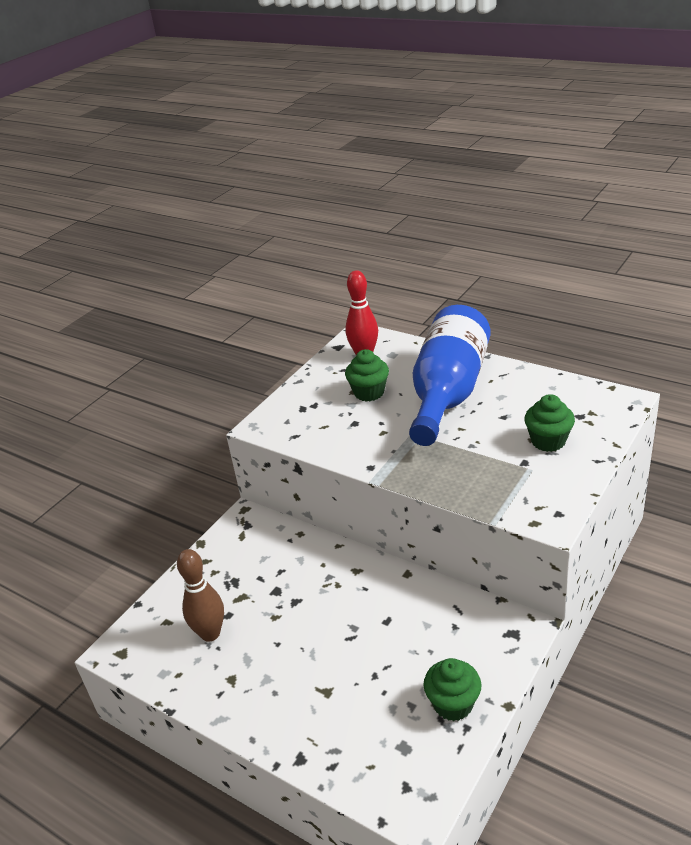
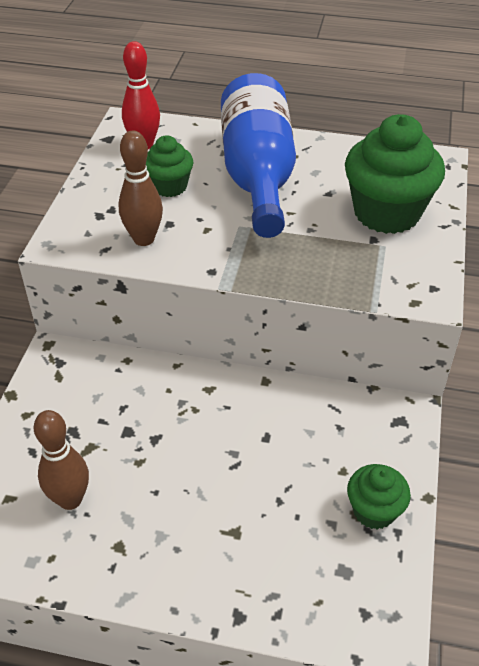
camera: 25 degrees left, 10 degrees up
(328, 432) = (144, 239): none -> brown bowling pin
(548, 441) = (386, 213): green cupcake -> green cupcake, size x1.82

